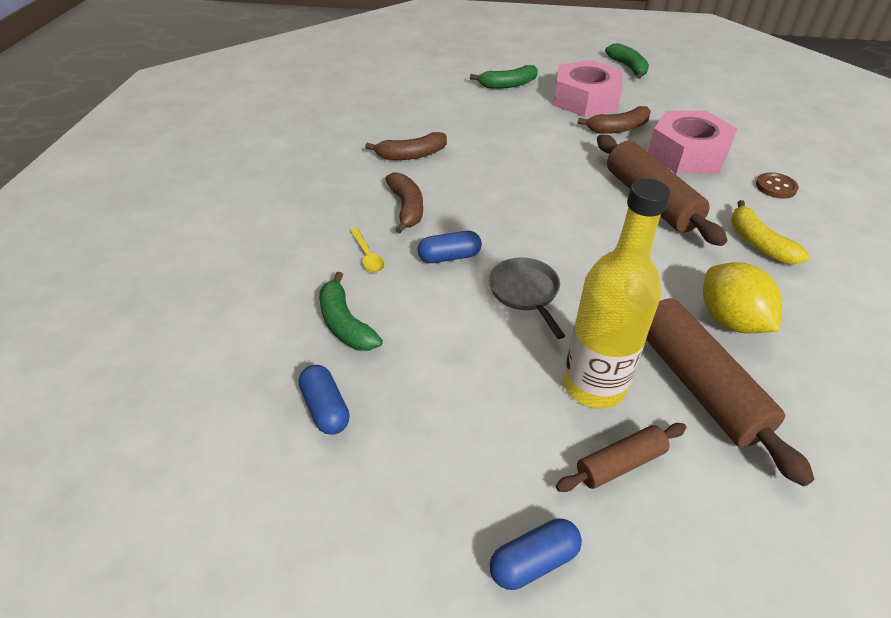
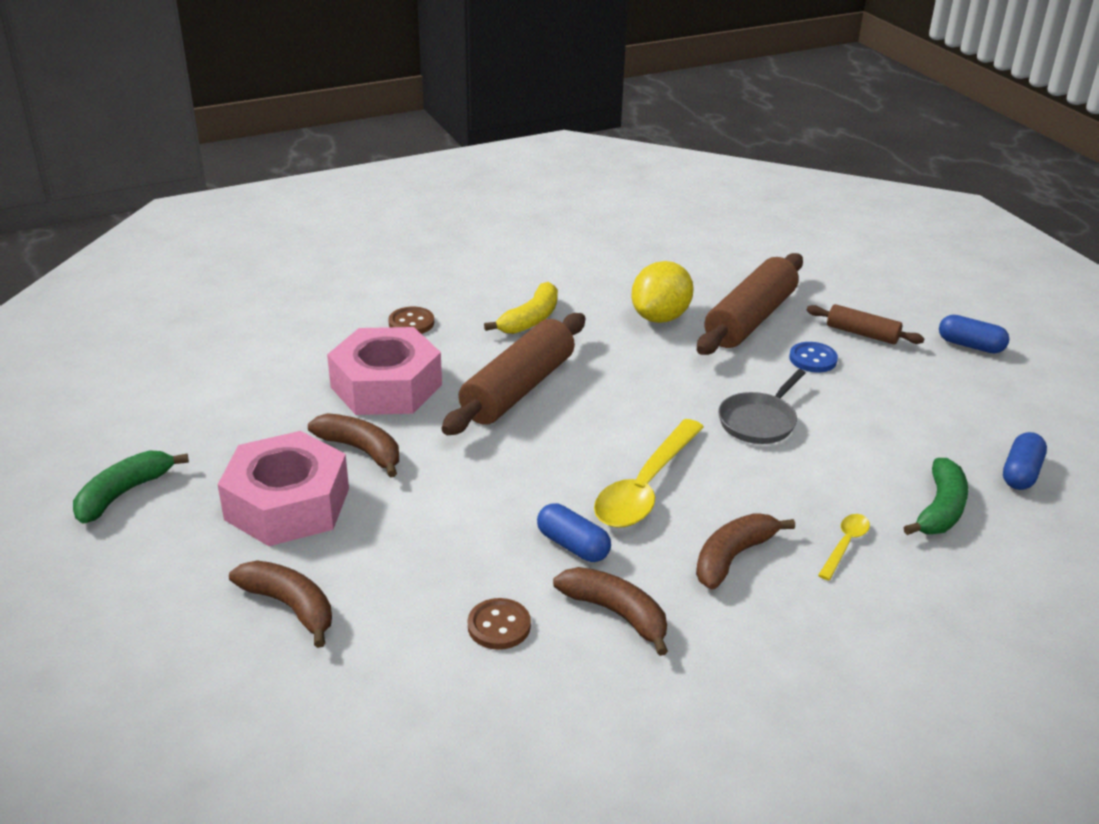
camera: 125 degrees left, 10 degrees down
(440, 124) = (499, 626): none -> brown button
(449, 257) = (772, 486): blue capsule -> blue capsule (573, 545)
(498, 206) = (645, 487): none -> yellow spoon
(508, 85) = (290, 606): green banana -> brown banana
(594, 385) = (813, 359): yellow bottle -> blue button

